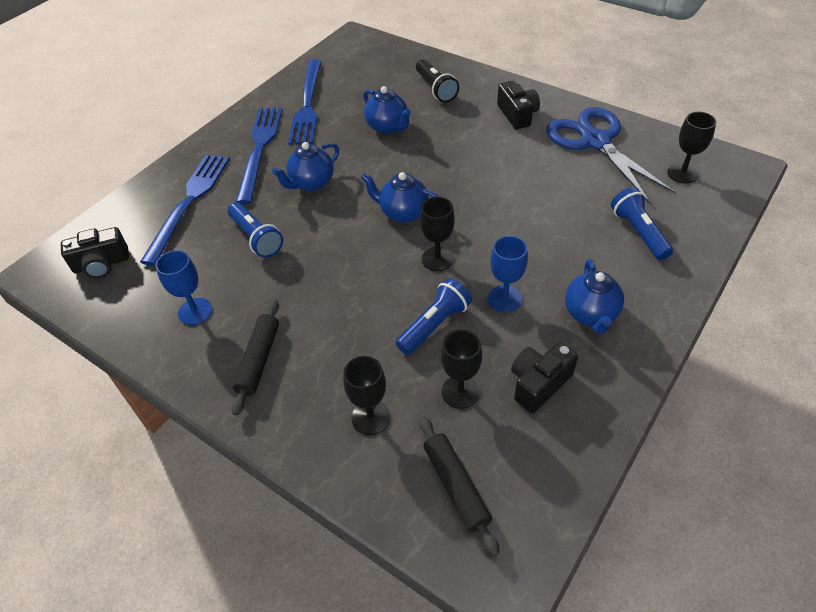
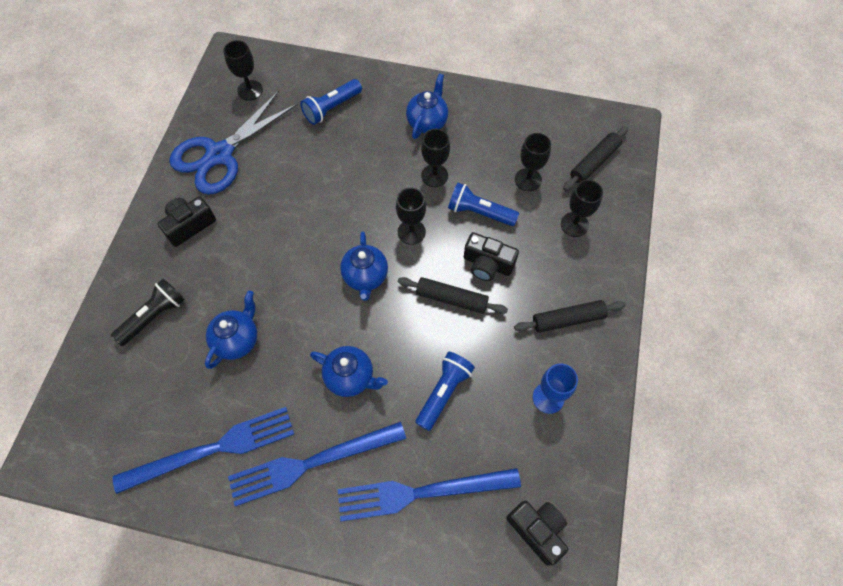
camera: 115 degrees left, 15 degrees up
(342, 269) = (451, 299): none -> black rolling pin
(504, 299) = (434, 175): blue goblet -> black goblet
(539, 383) = (499, 139): black camera -> black camera (487, 264)
(590, 314) = (427, 122): blue teapot -> blue teapot turned 45 degrees counterclockwise

